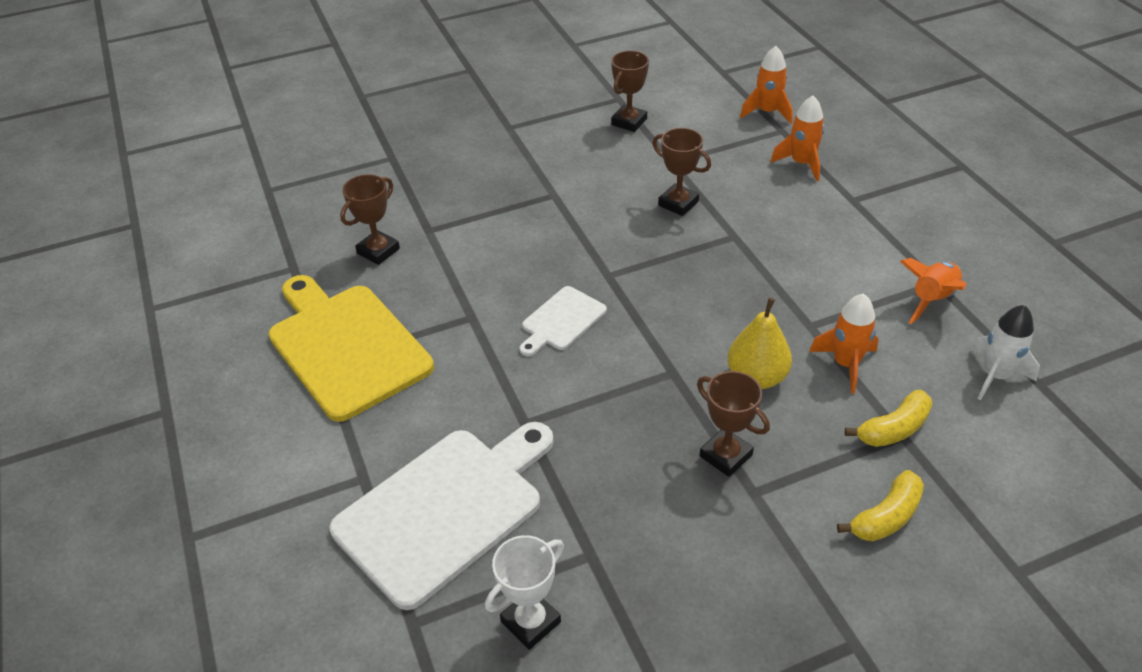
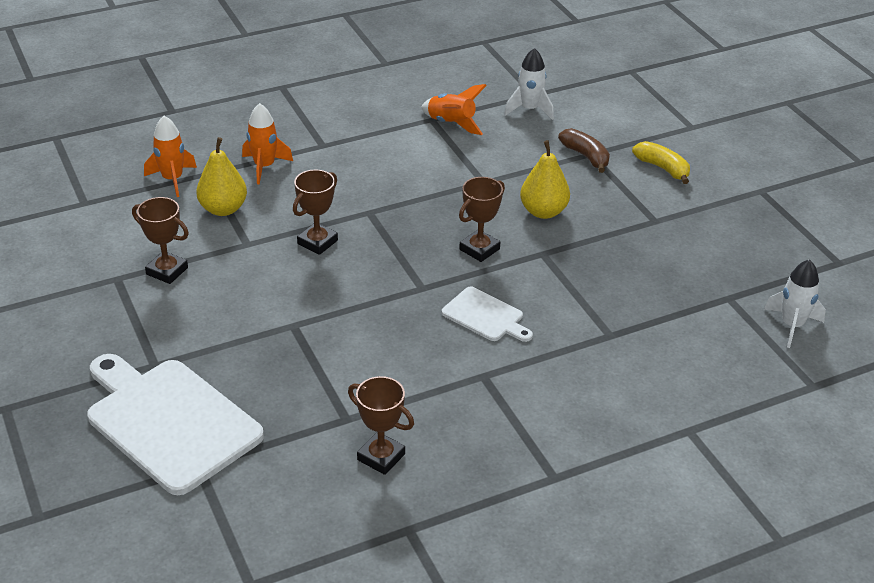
camera: 95 degrees left, 5 degrees down
(346, 346) = (530, 464): yellow cutting board -> none
(445, 509) = (709, 376): white cutting board -> white cutting board (169, 421)
(531, 622) = (792, 325): white trophy -> white rocket
(724, 144) = (223, 209): none -> yellow pear
(725, 455) = (624, 231): brown trophy -> brown trophy (479, 249)
(845, 364) = (524, 169): orange rocket -> none
(893, 429) = (586, 156): yellow banana -> brown banana

